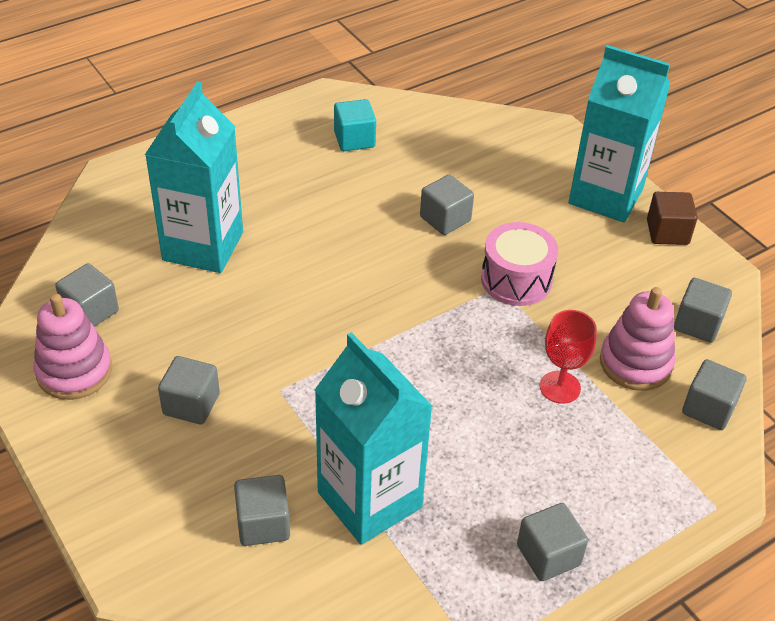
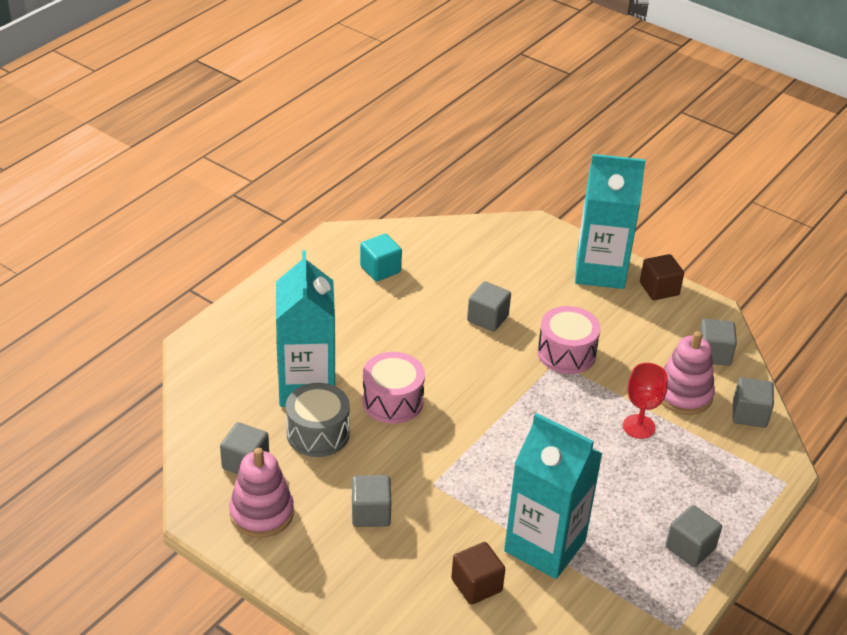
camera: 20 degrees left, 5 degrees down
(185, 299) = (318, 433): none -> grey drum
(263, 524) = (476, 585): grey cube -> brown cube
(287, 285) = (392, 401): none -> pink drum

